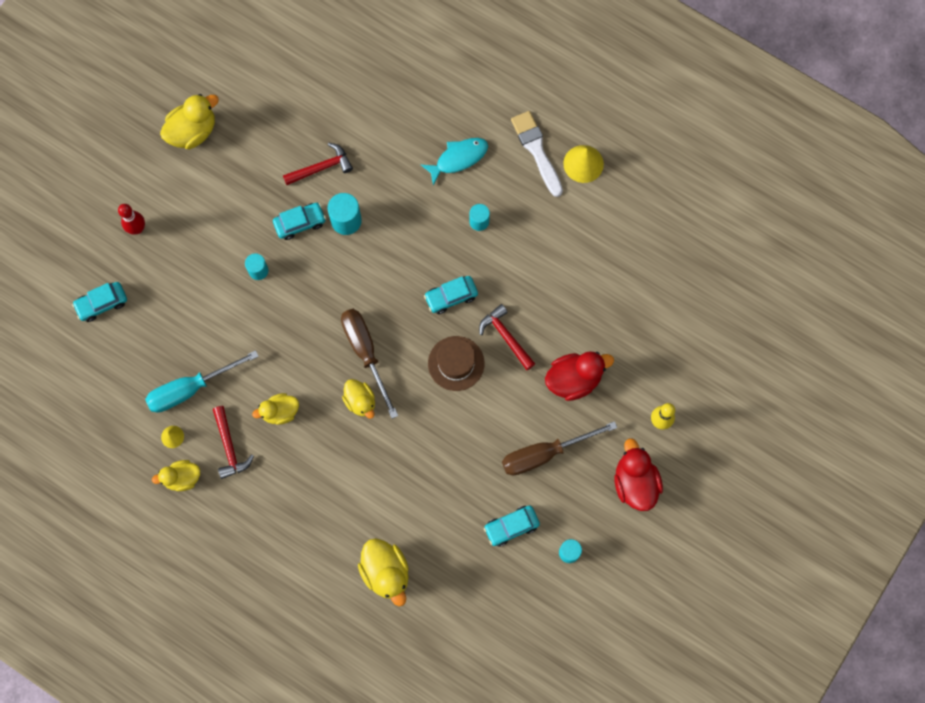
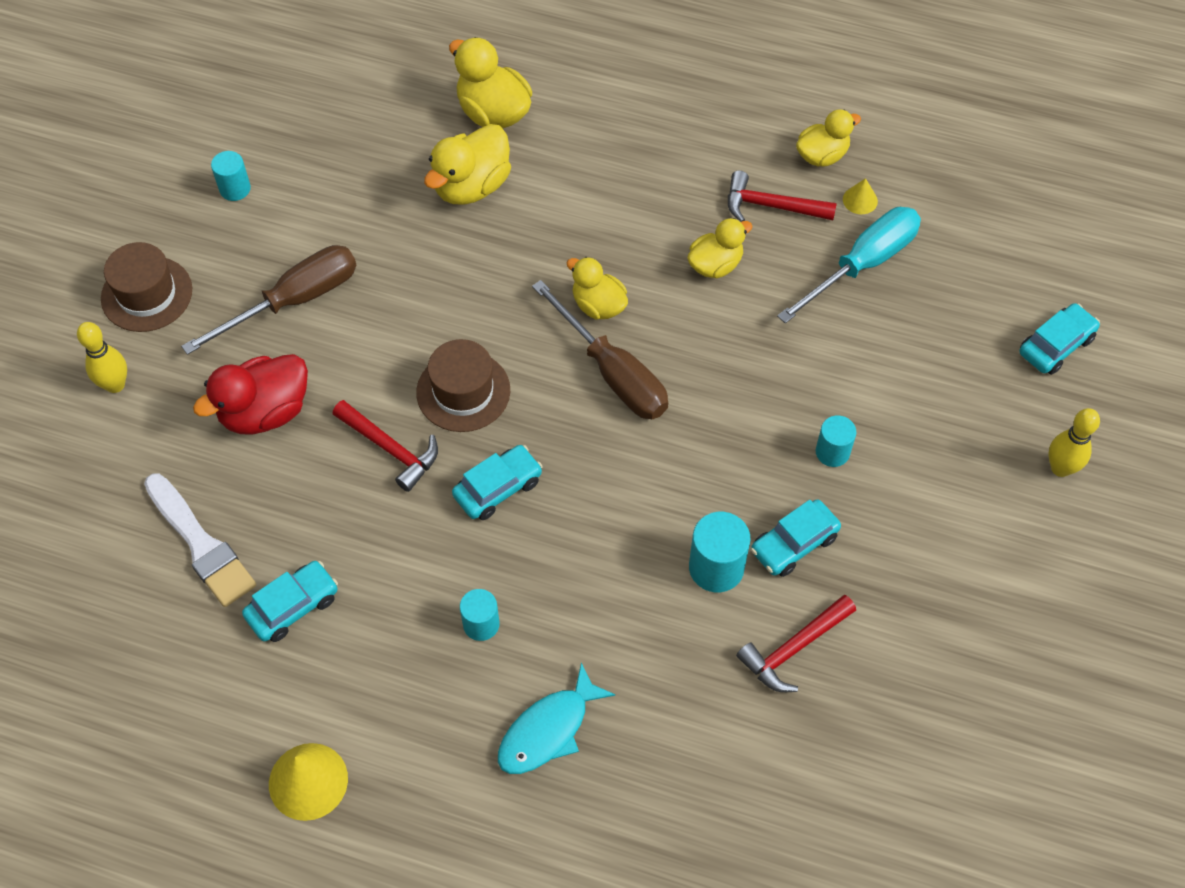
camera: 165 degrees right, 15 degrees down
(137, 229) = (1060, 468): red bowling pin -> yellow bowling pin
(193, 131) = (1050, 655): yellow duck -> yellow duck (471, 186)
(229, 446) = (772, 206): red hammer -> red hammer turned 45 degrees counterclockwise
(511, 526) = (326, 201): turquoise car -> turquoise car (293, 606)
(536, 150) = (403, 784): white brush -> white brush (201, 544)
(635, 482) = (147, 294): red duck -> brown hat

